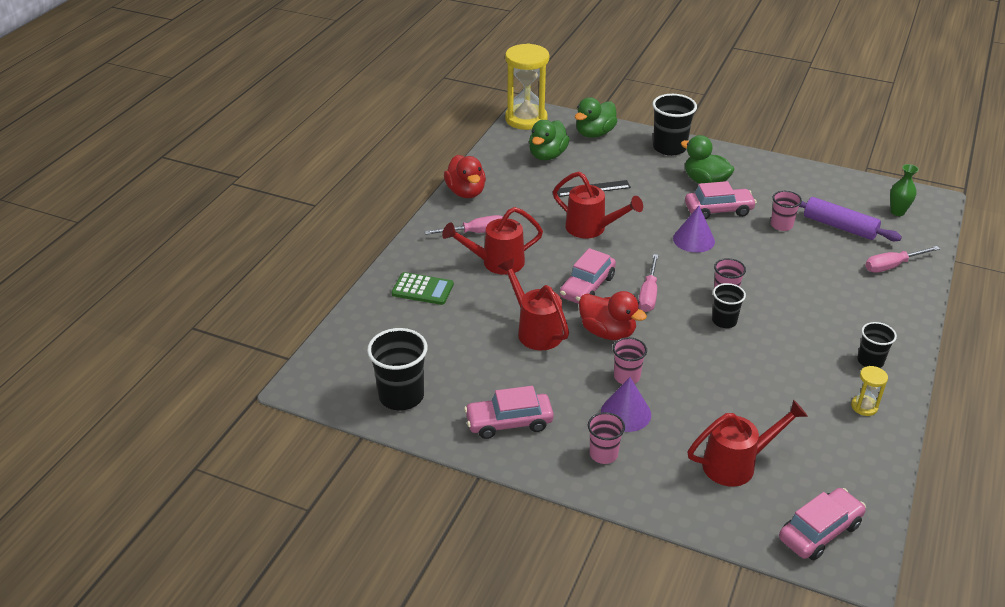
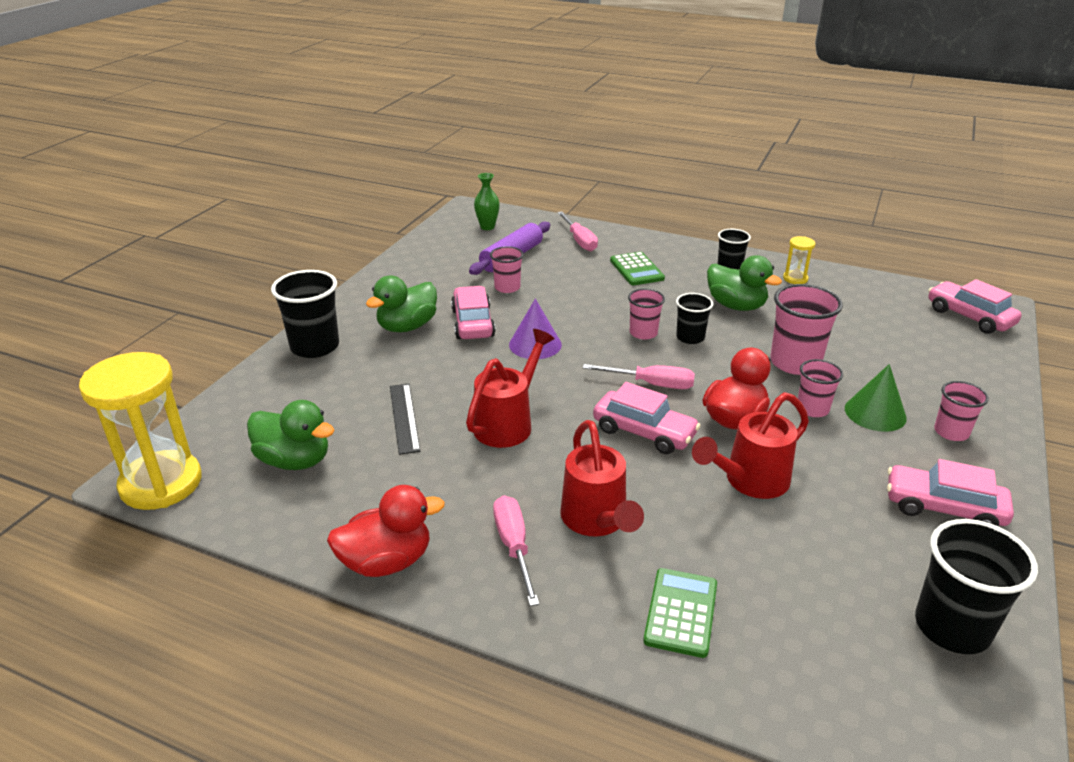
camera: 90 degrees left, 5 degrees down
(509, 422) = (943, 508): pink car -> pink car turned 120 degrees clockwise
(594, 133) = (247, 409): green duck -> green duck (736, 306)
(626, 413) = (875, 413): purple cone -> green cone
(695, 378) = (795, 363): none -> pink cup
(736, 464) = (912, 350): red watering can -> none
(843, 298) = (636, 270): none -> green calculator

